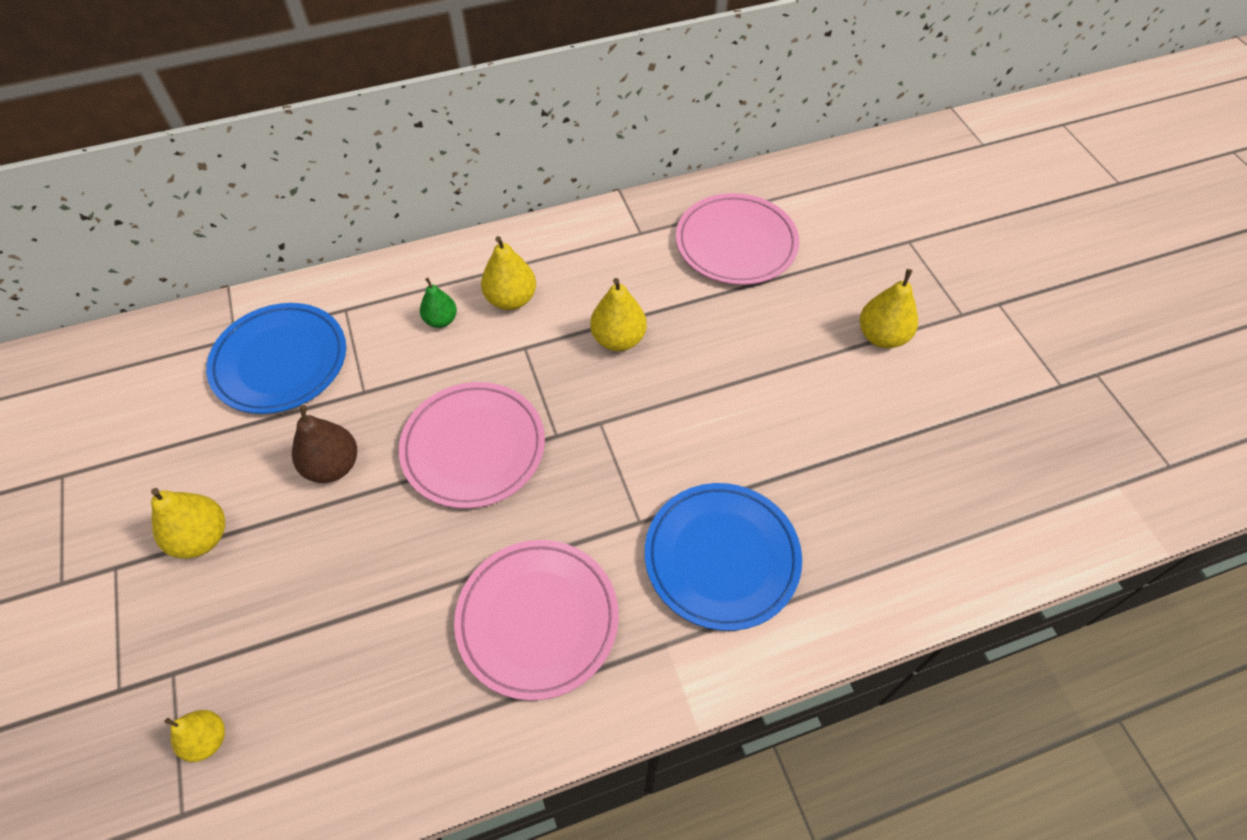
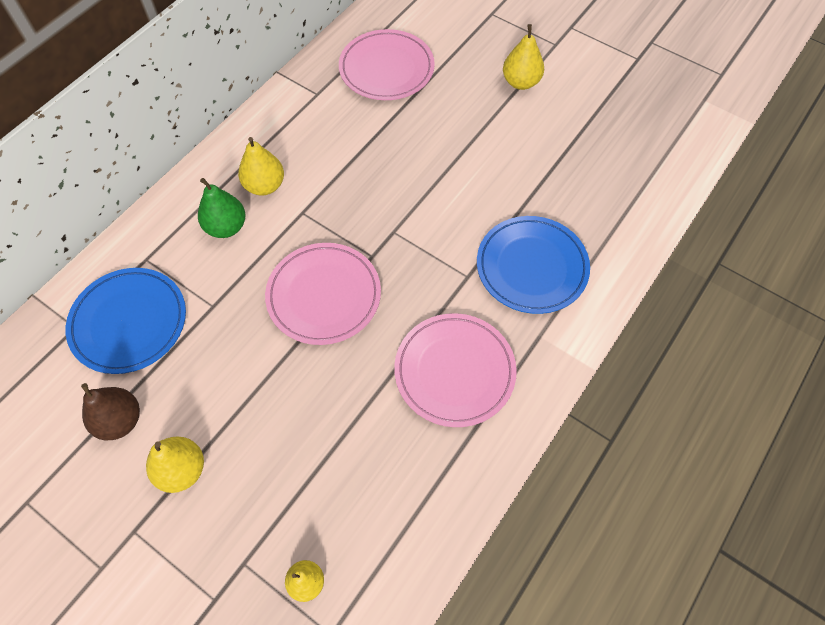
camera: 35 degrees left, 5 degrees up
(333, 466) = (235, 366): brown pear -> brown pear (120, 421)
(441, 320) = (226, 227): green pear -> green pear, size x1.52
(618, 339) = (361, 172): yellow pear -> none

